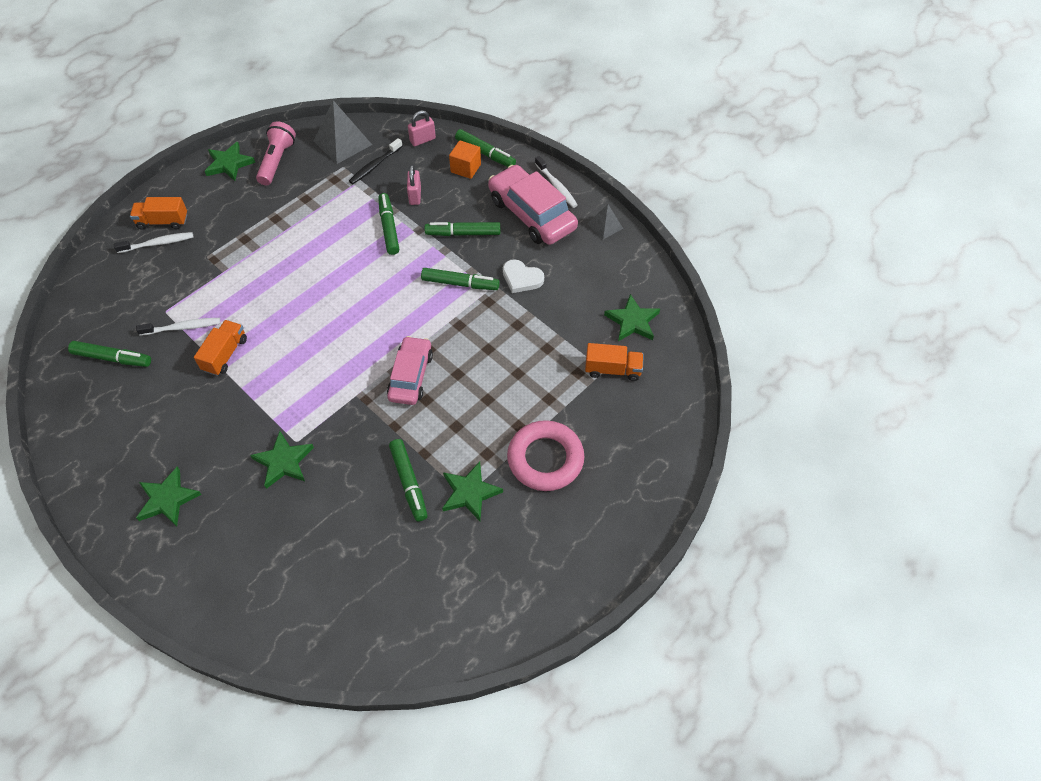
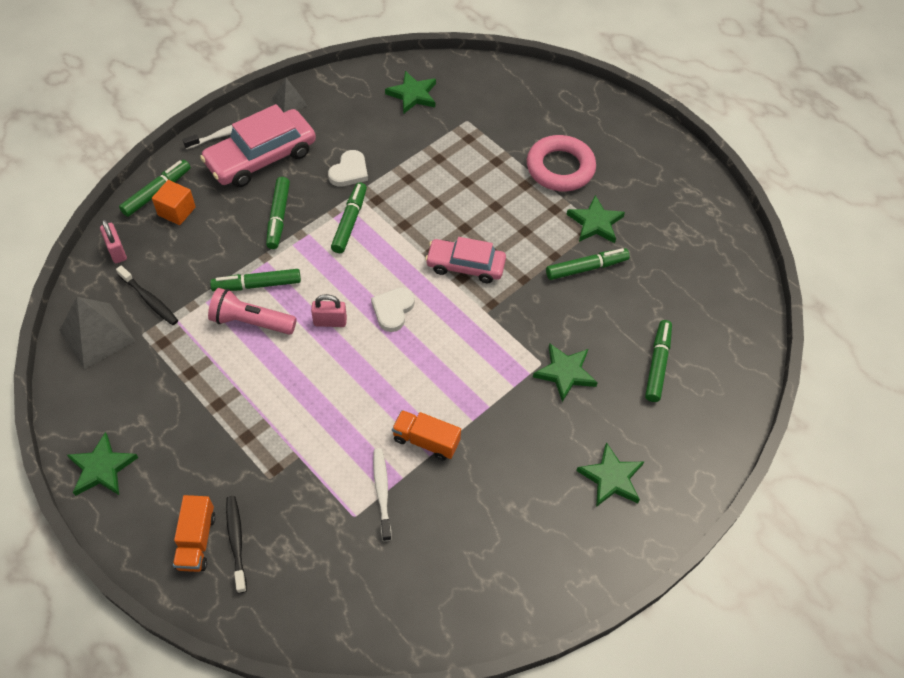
camera: 90 degrees left, 0 degrees up
(112, 358) = (422, 568): green marker -> green marker (657, 364)
(158, 243) = (236, 541): white toothbrush -> black toothbrush
(277, 161) = (112, 409): pink flashlight -> pink flashlight (251, 322)
(360, 323) = (393, 310): none -> white heart
(415, 196) = (210, 260): pink padlock -> pink padlock (330, 321)
(612, 369) = (466, 114): orange truck -> none

